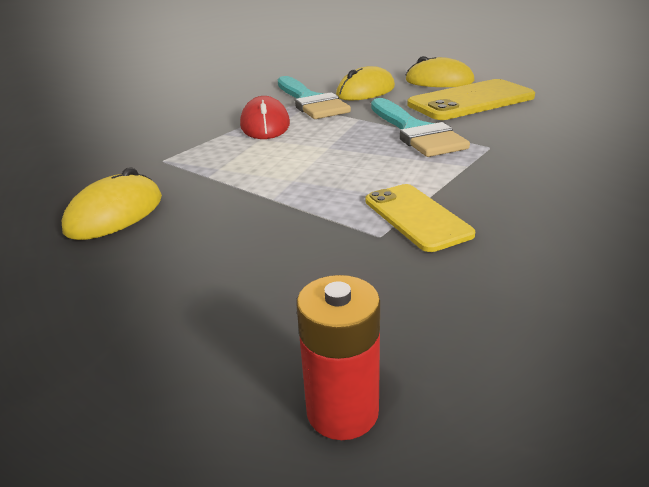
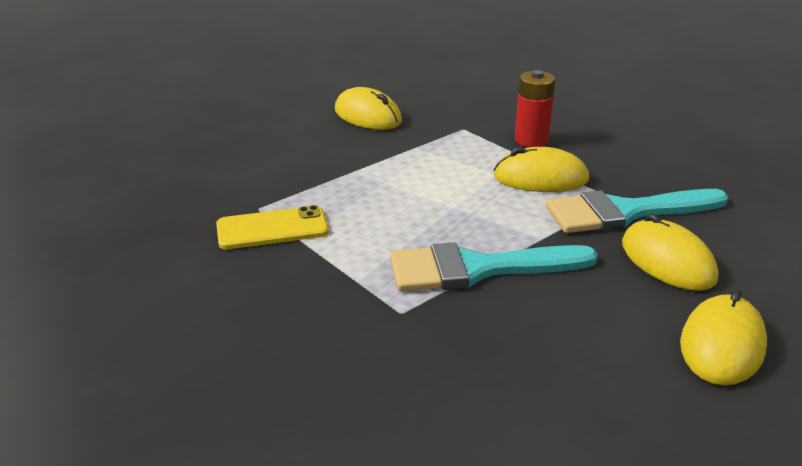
camera: 100 degrees right, 0 degrees up
(265, 125) = (540, 178): red mouse -> yellow mouse
(342, 411) = (111, 174): red battery -> red battery (531, 140)
(470, 101) = (594, 348): yellow phone -> none

